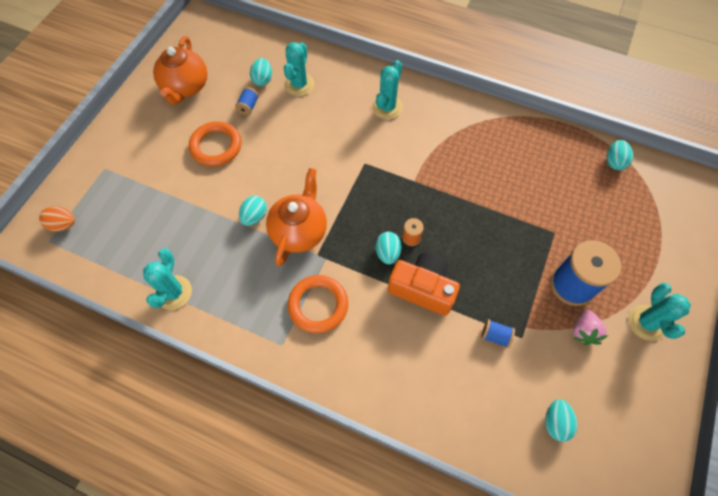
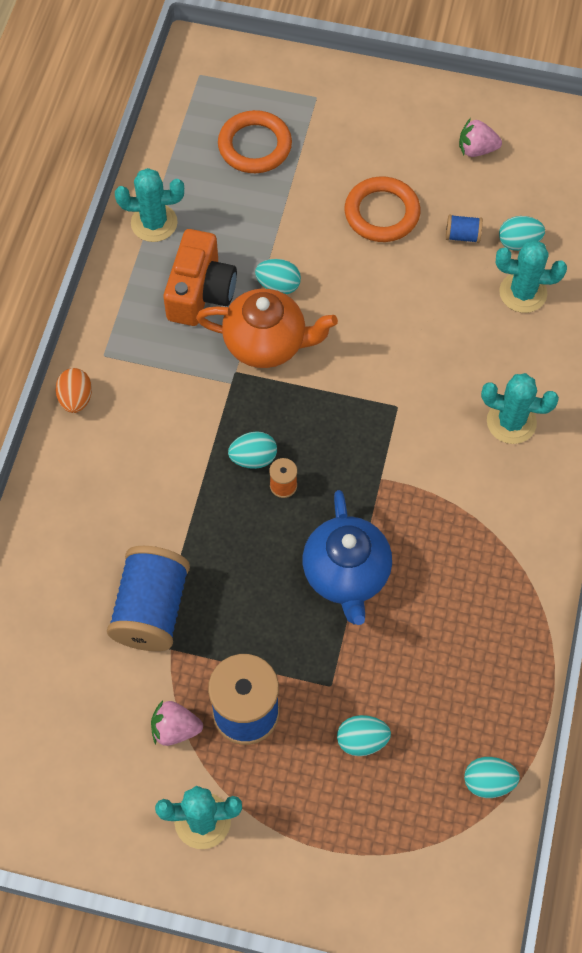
camera: 80 degrees right, 0 degrees up
(63, 224) = (225, 82): orange egg -> orange egg (76, 399)
(186, 87) = (476, 149): orange teapot -> pink strawberry
(318, 305) = (162, 386): orange ring -> orange ring (255, 146)
(422, 289) = (206, 509): orange camera -> orange camera (200, 292)
(479, 211) = (346, 574): none -> blue teapot
(495, 336) = (151, 609): blue spool -> blue spool, size x2.27
(555, 422) = (43, 691): turquoise egg -> turquoise egg (362, 740)

